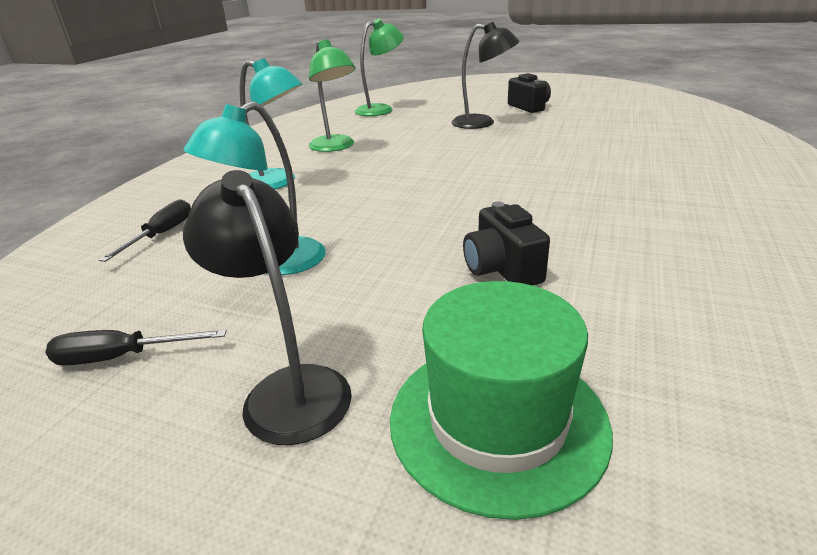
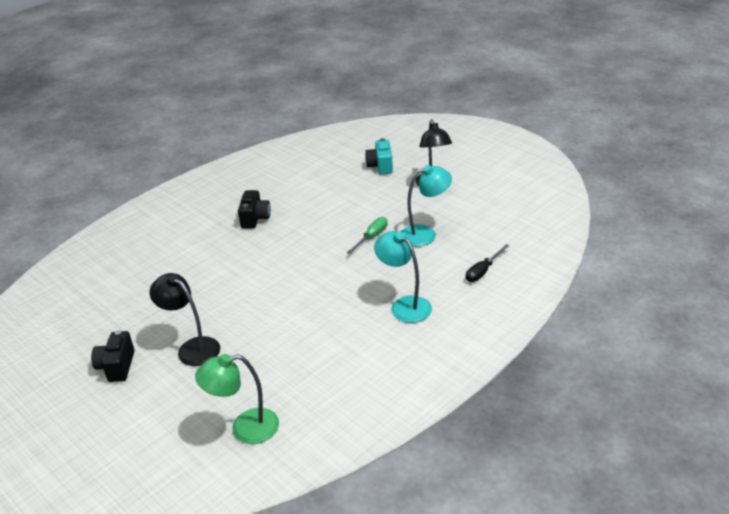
camera: 155 degrees left, 5 degrees up
(122, 357) = (489, 206): black screwdriver -> none
(335, 147) = (341, 347): green lamp -> none
(375, 237) = (372, 237): none -> green screwdriver
(497, 420) = (380, 166): green hat -> turquoise camera
(502, 269) = (333, 206): black camera -> black camera (255, 218)

